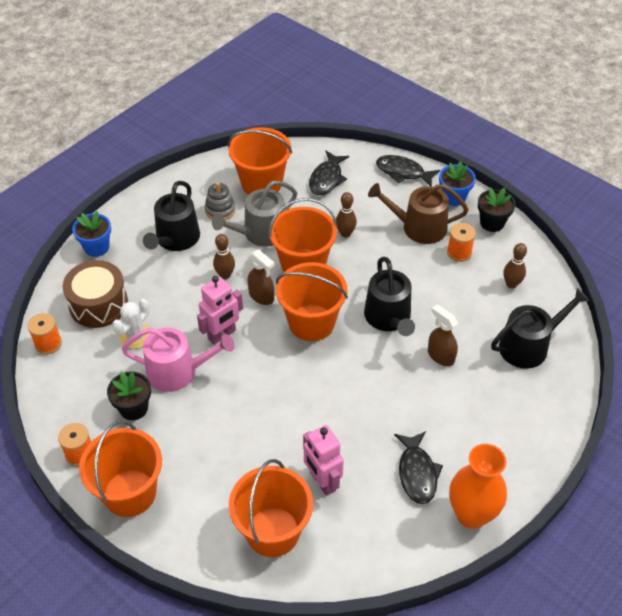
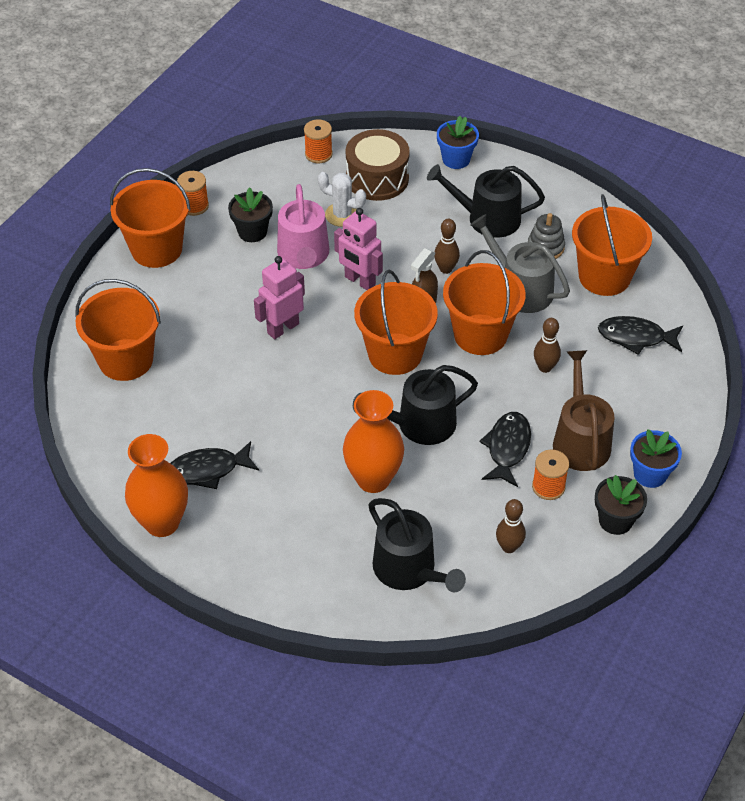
camera: 80 degrees right, 0 degrees up
(322, 481) = (187, 390): pink robot -> pink robot (283, 328)
(403, 172) = (678, 414): black fish -> black fish (507, 448)
(440, 356) = (373, 479): brown spray bottle -> orange vase

